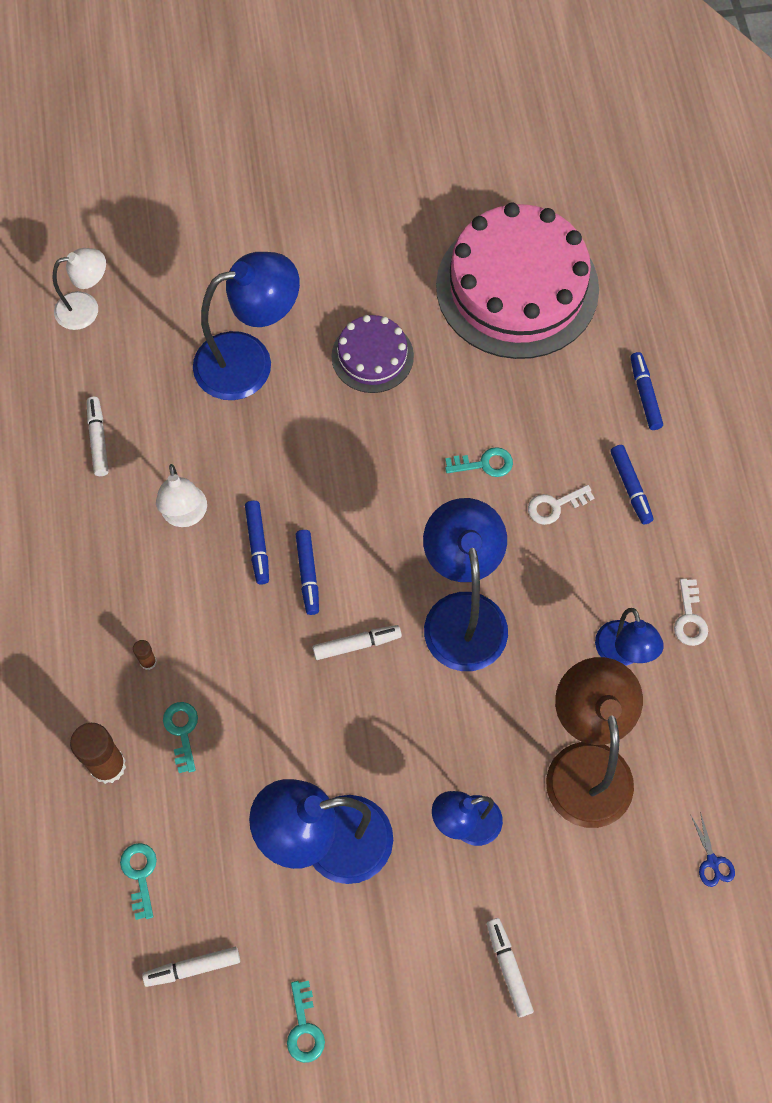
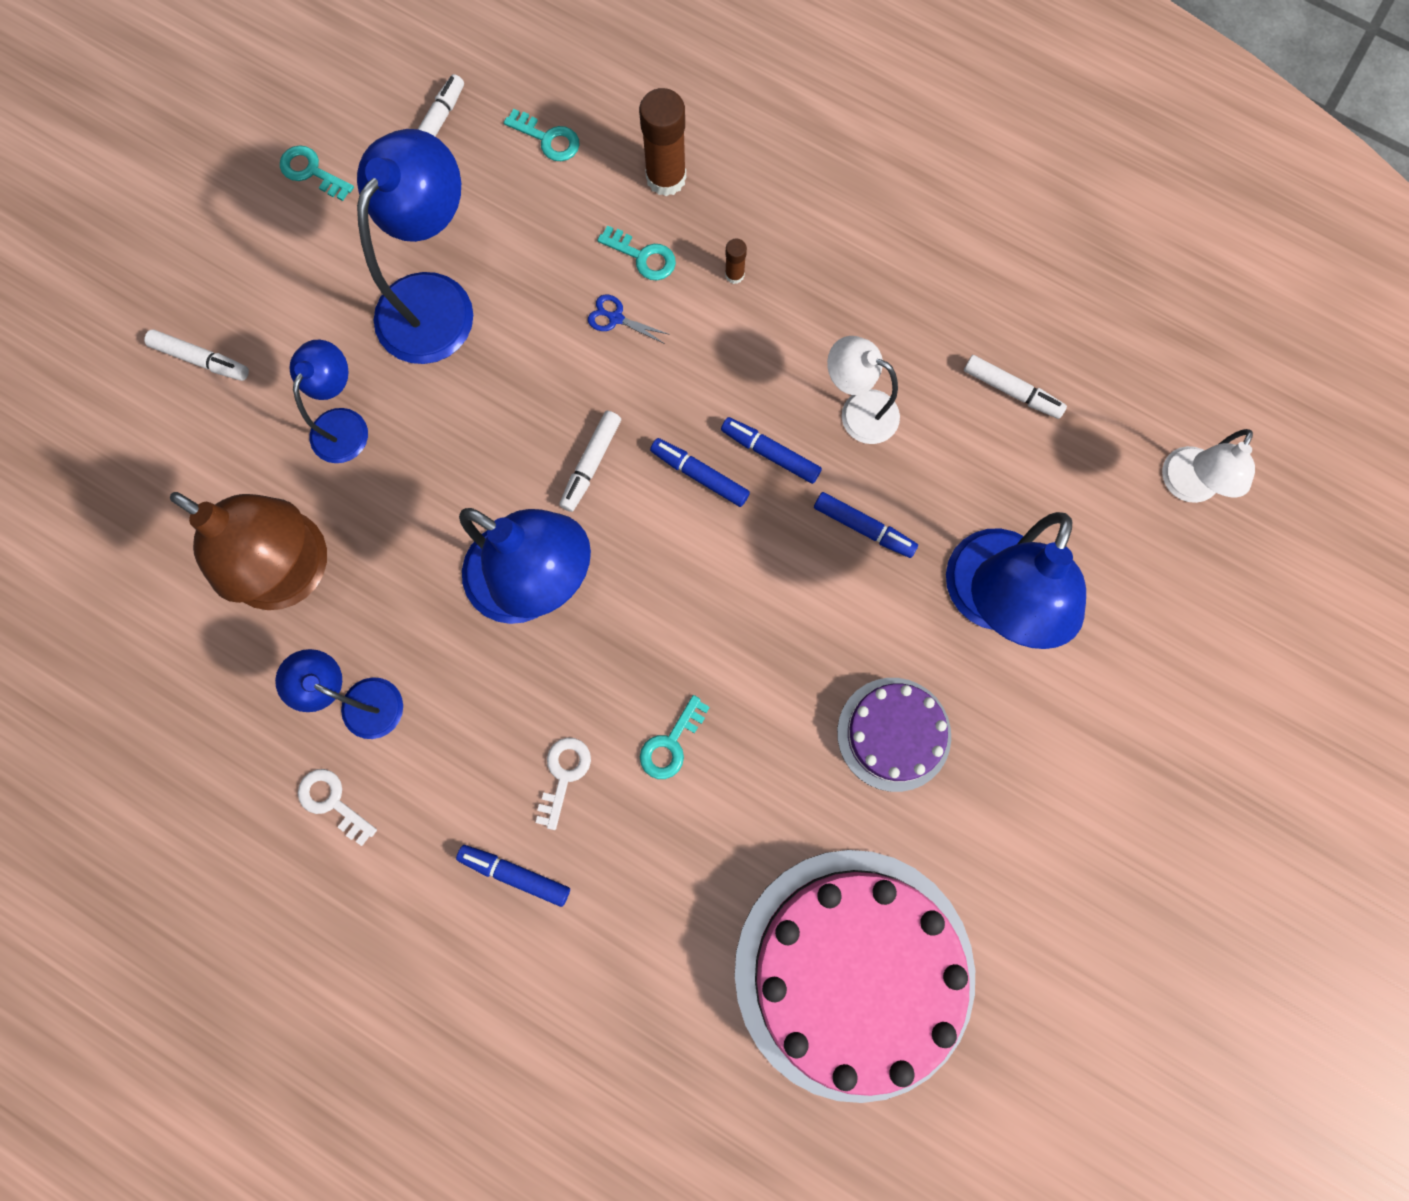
camera: 130 degrees right, 10 degrees up
(645, 394) = (604, 995): blue marker -> blue marker (864, 528)
(712, 862) = (111, 606): blue scissors -> blue scissors (615, 318)

